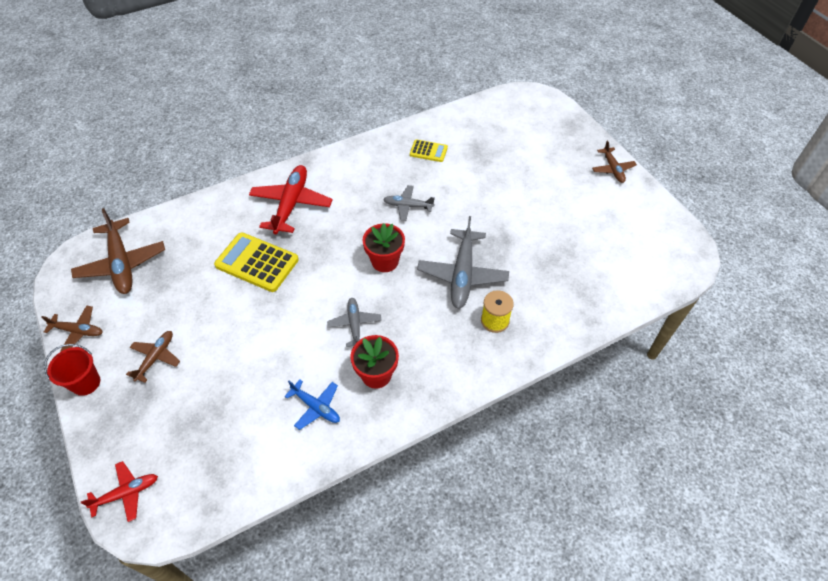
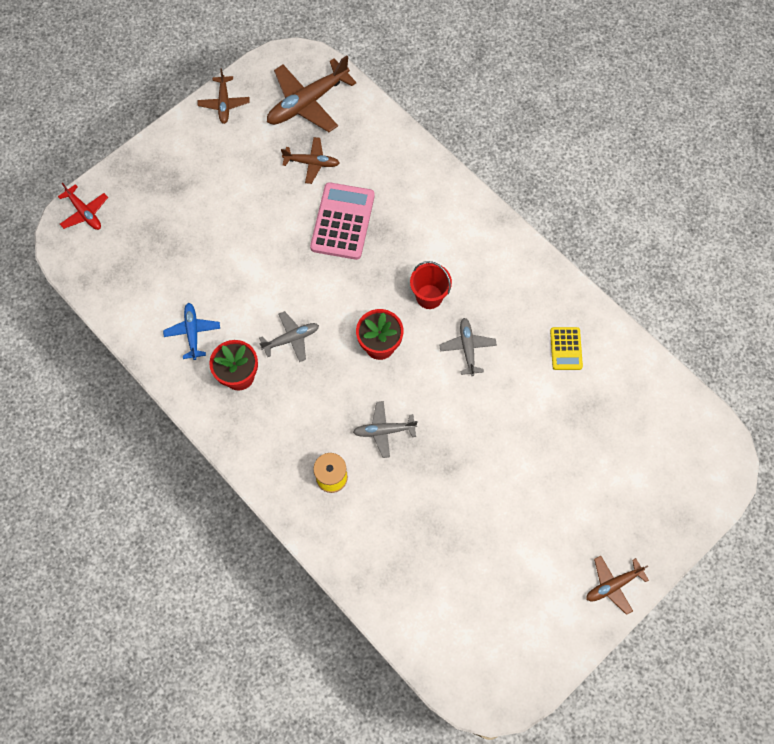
camera: 75 degrees right, 15 degrees up
(86, 383) = (175, 135): red bucket -> red bucket (429, 296)
(156, 357) = (212, 178): brown plane -> brown plane (312, 163)
(257, 262) = (342, 221): yellow calculator -> pink calculator
(291, 204) = (432, 226): red plane -> none
(316, 407) = (192, 332): blue plane -> blue plane turned 150 degrees clockwise
(462, 275) = (384, 430): grey plane -> grey plane, size x0.56

